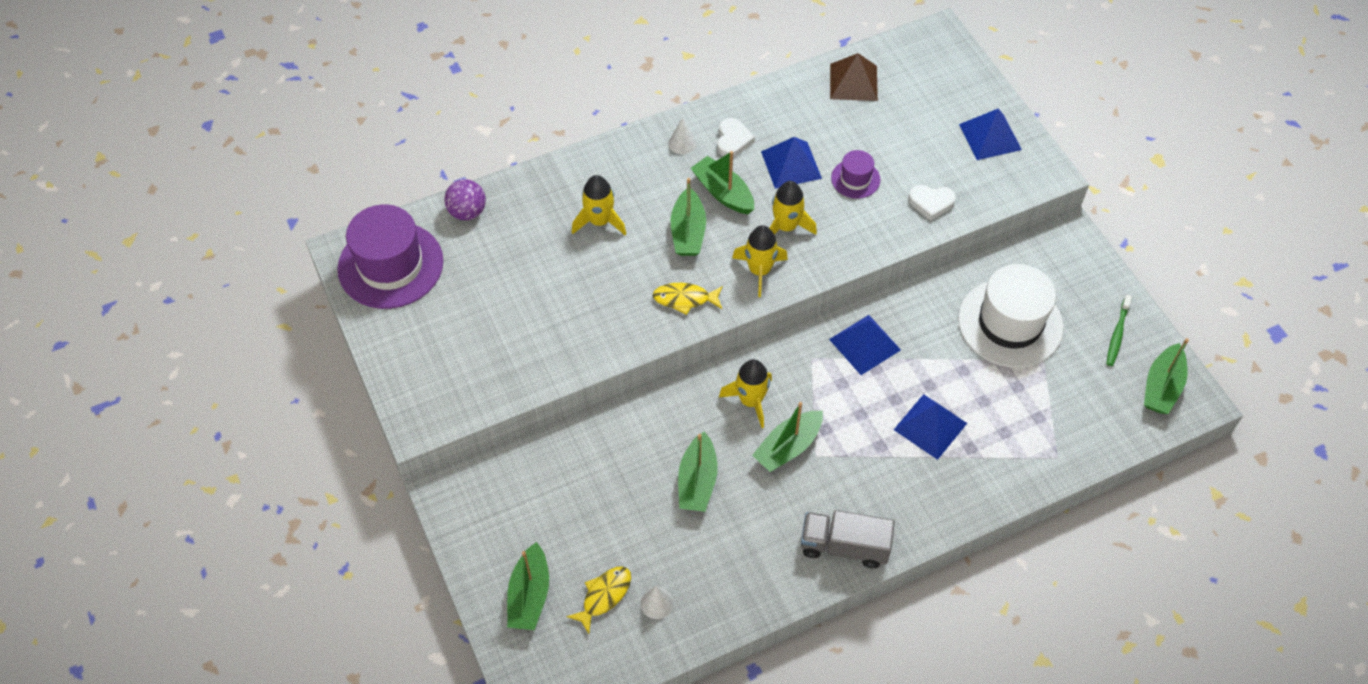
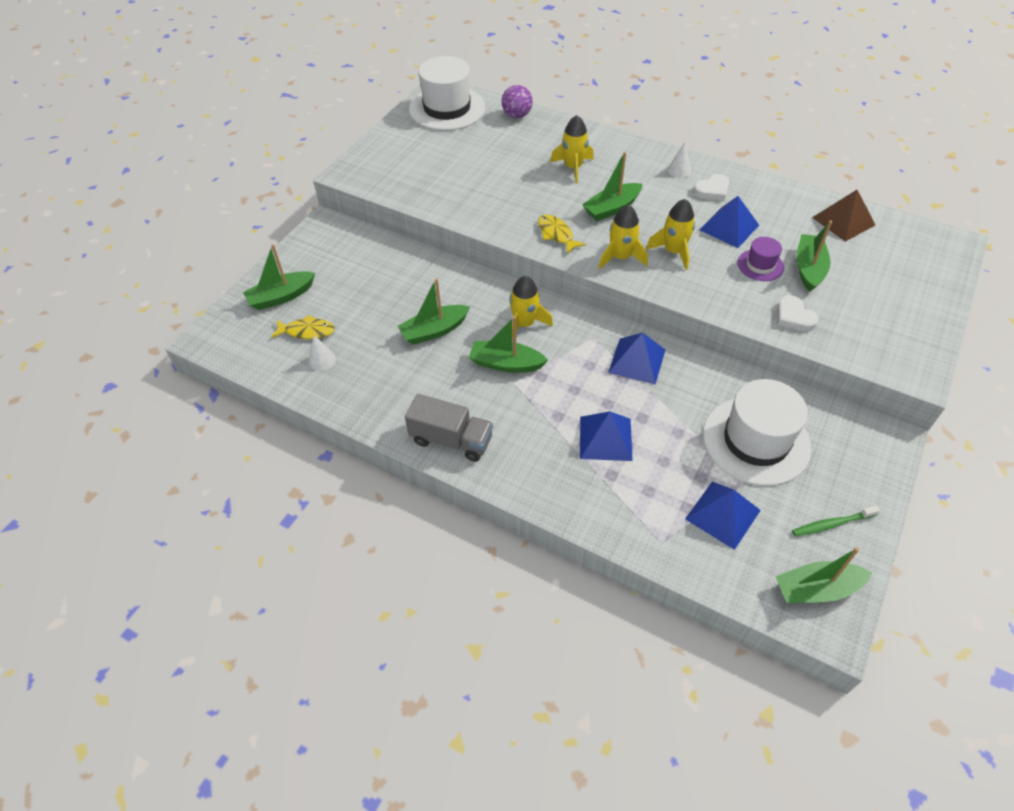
camera: 55 degrees right, 5 degrees down
(390, 265) = (447, 108): purple hat -> white hat
(723, 193) = (663, 208): green boat -> green boat (808, 268)
(844, 546) = (451, 440): grey truck -> grey truck turned 135 degrees clockwise
(990, 136) = (902, 320): blue pyramid -> blue pyramid (723, 514)

